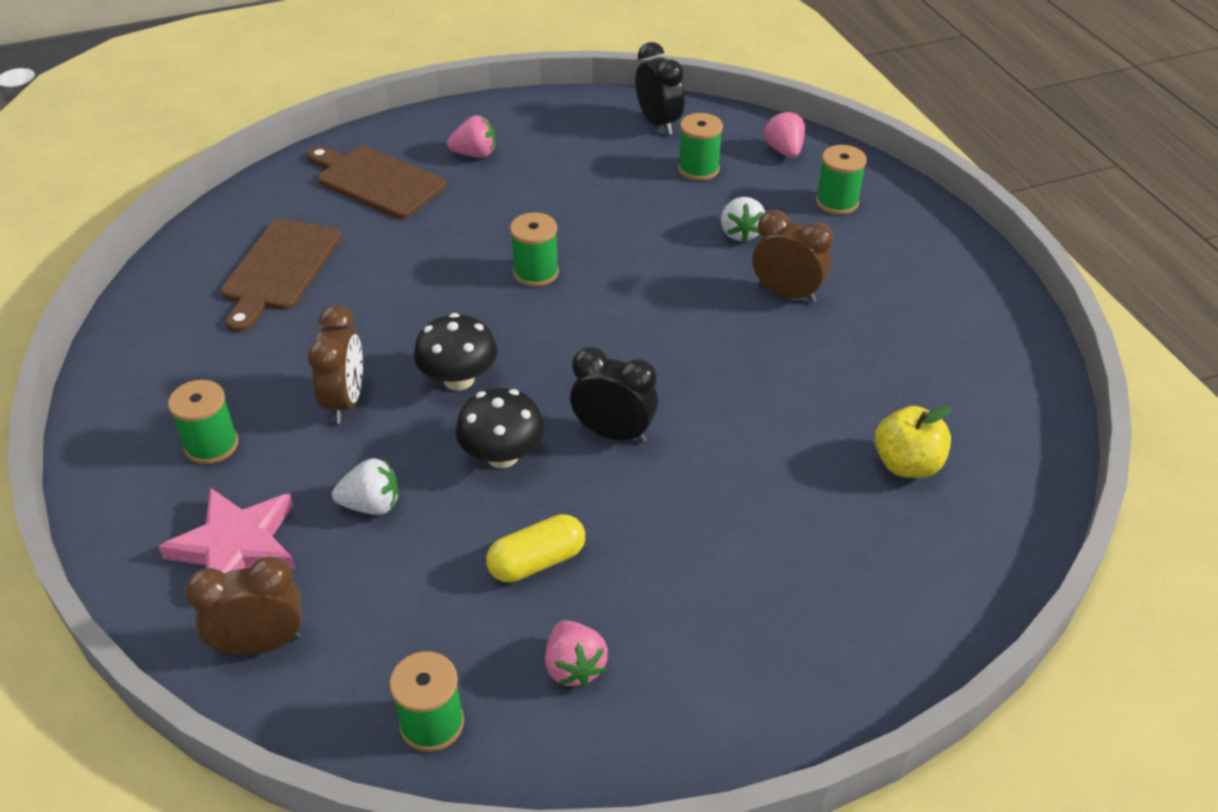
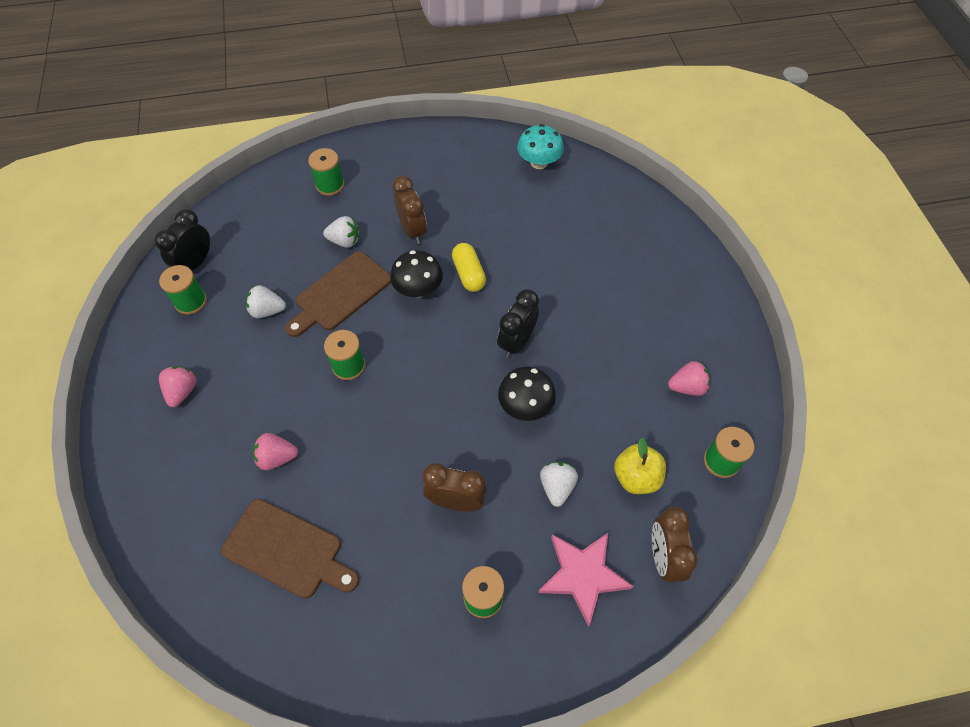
camera: 80 degrees left, 15 degrees up
(377, 181) = (190, 469): brown cutting board -> brown cutting board (340, 293)
(459, 379) = (449, 425): black mushroom -> black mushroom (418, 289)
(537, 561) = (613, 396): yellow capsule -> yellow capsule (468, 274)
(603, 191) = (267, 311): none -> white strawberry
(658, 123) = (195, 263): black clock -> black clock turned 45 degrees counterclockwise
(698, 169) = (263, 250): green spool -> green spool (191, 301)
(784, 151) = (262, 199): pink strawberry -> pink strawberry (277, 458)
(786, 294) = (412, 231): brown clock -> brown clock turned 120 degrees clockwise
(907, 464) = (564, 211): yellow apple -> yellow apple (636, 477)
(1006, 420) = (539, 163): none -> turquoise mushroom

